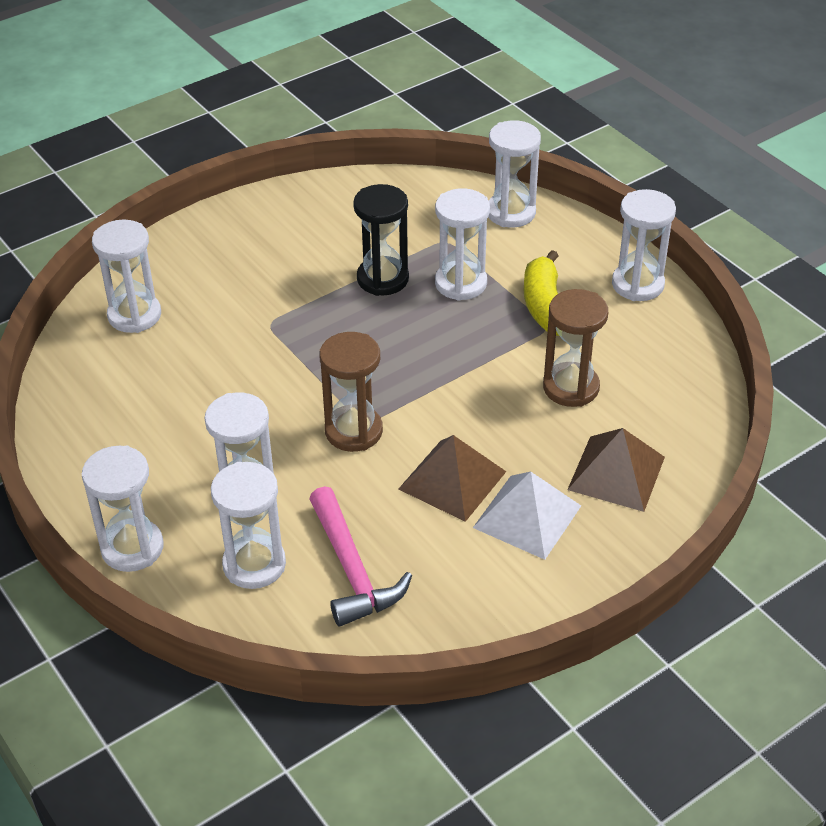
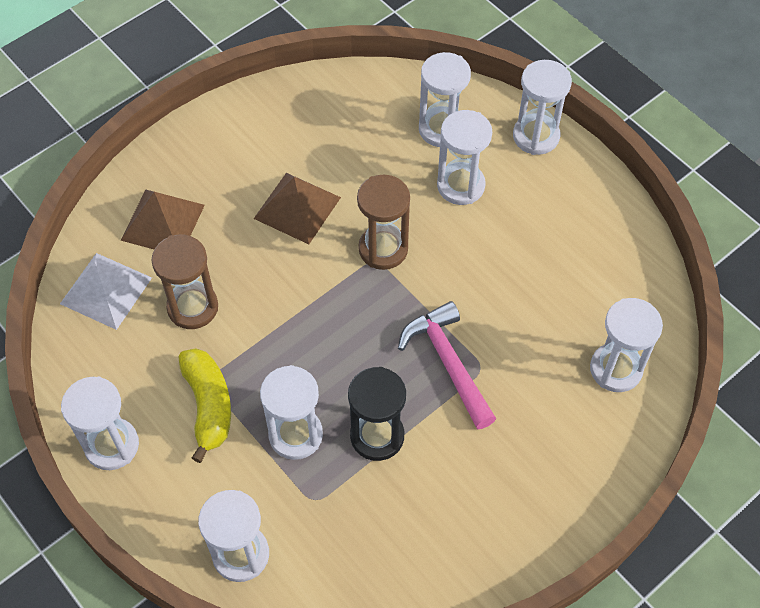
camera: 175 degrees right, 15 degrees up
(352, 570) = (369, 129): pink hammer -> pink hammer (448, 363)
(527, 516) = (237, 179): white pyramid -> white pyramid (106, 290)

